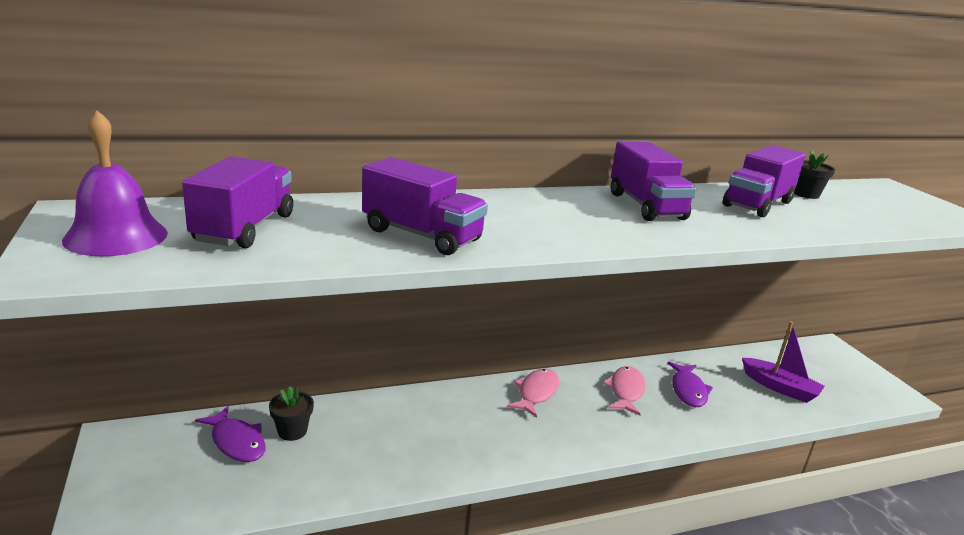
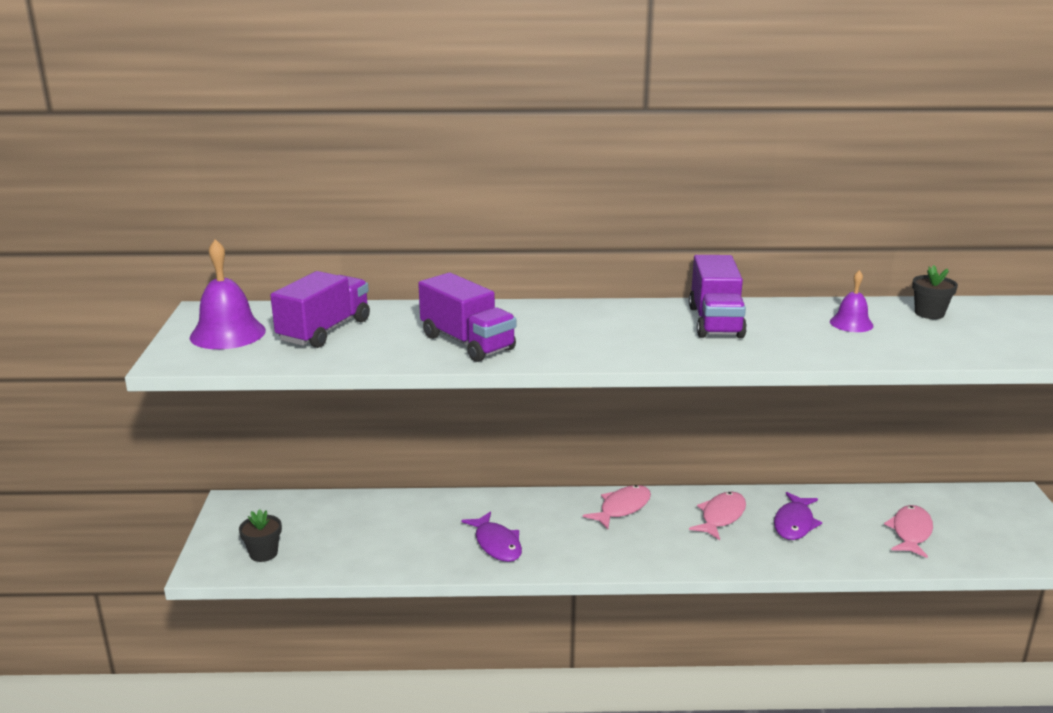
camera: 20 degrees right, 0 degrees up
(236, 442) = (327, 518): purple fish -> purple fish (496, 544)
(292, 431) = (376, 515): black flower pot -> black flower pot (263, 553)
(757, 204) = (851, 323): purple truck -> purple bell
(779, 387) = (910, 532): purple boat -> pink fish

